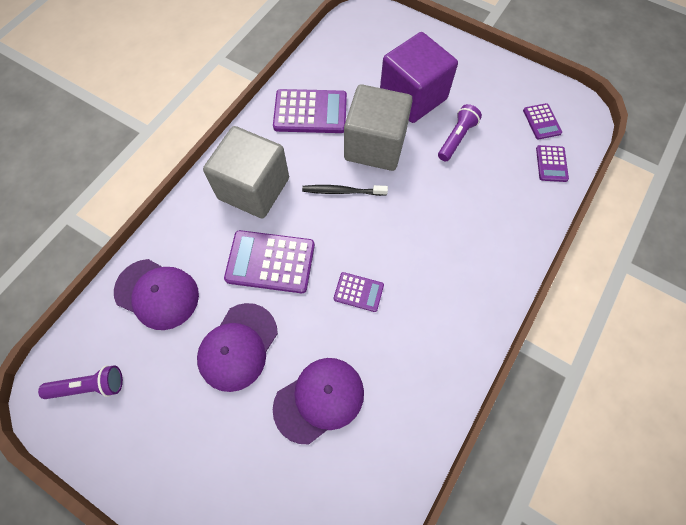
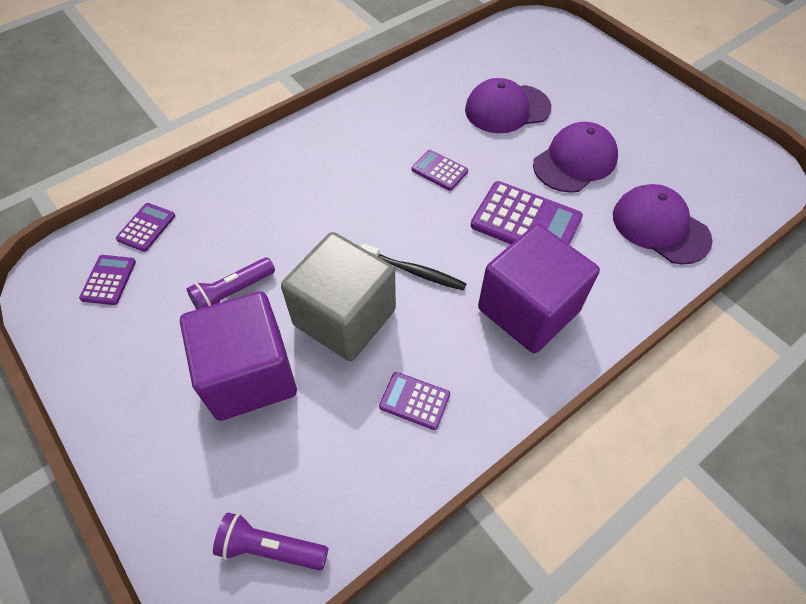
camera: 160 degrees left, 10 degrees down
(90, 386) = (726, 170): purple flashlight -> purple flashlight (270, 547)
(253, 188) = (528, 309): grey cube -> purple cube
(310, 112) = (414, 400): purple calculator -> purple calculator, size x0.54

